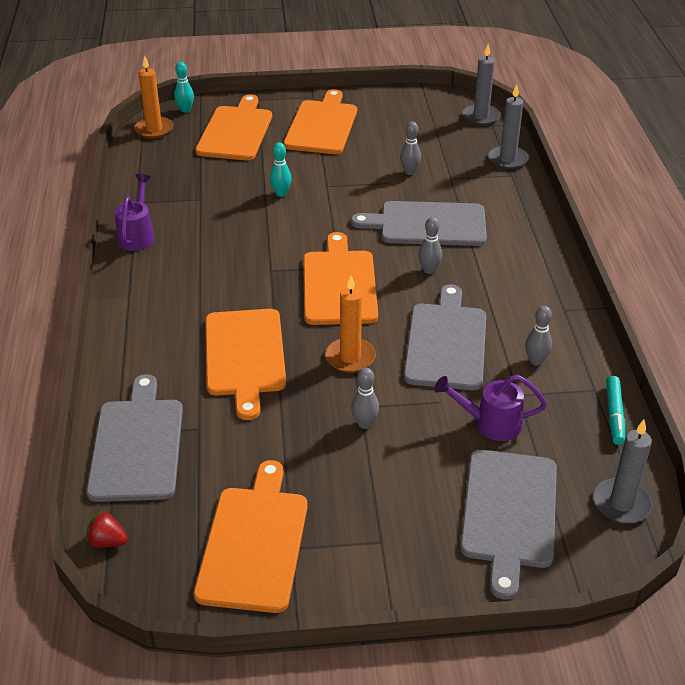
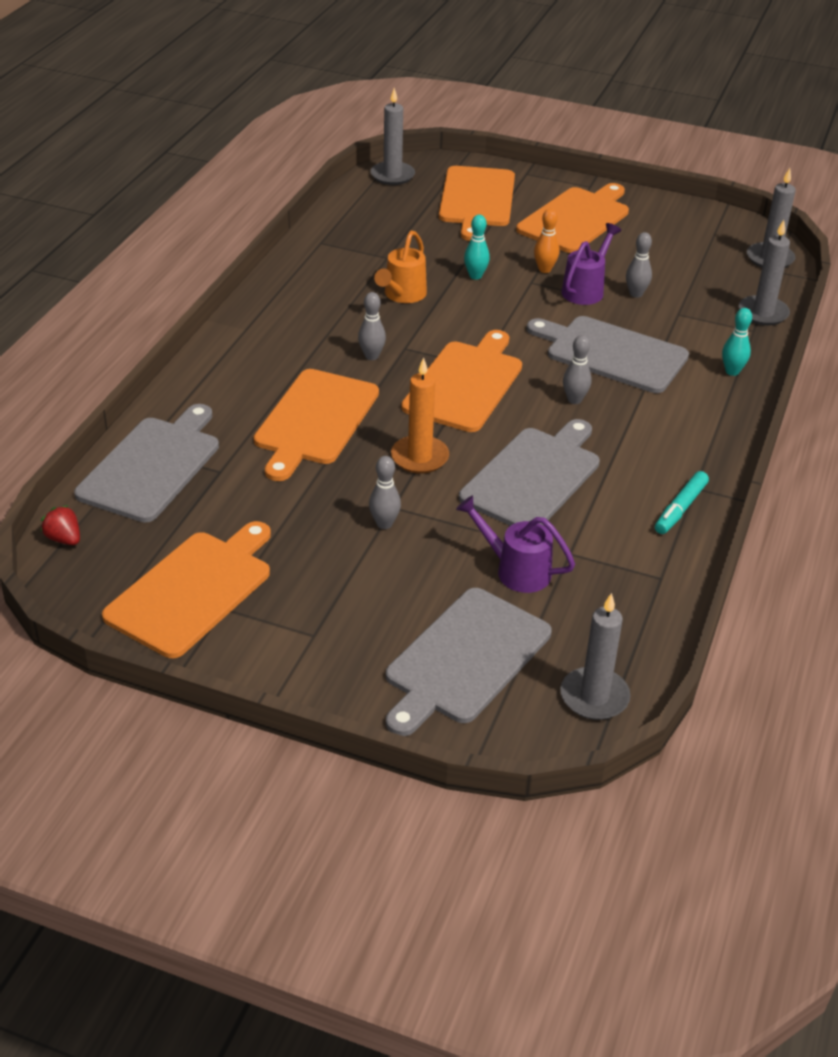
camera: 25 degrees right, 0 degrees up
(137, 235) = (297, 274): purple watering can -> purple watering can (586, 290)
(154, 129) = (392, 175): orange candle -> grey candle
(185, 110) = (440, 164): turquoise bowling pin -> turquoise bowling pin (732, 371)
(236, 131) = (477, 200): orange cutting board -> orange cutting board turned 150 degrees clockwise
(236, 227) = (402, 295): none -> orange watering can
(329, 172) = (544, 269): none -> orange bowling pin
(536, 361) = (618, 527): grey bowling pin -> grey bowling pin (371, 356)
(614, 415) = (662, 610): turquoise marker -> turquoise marker (680, 509)

